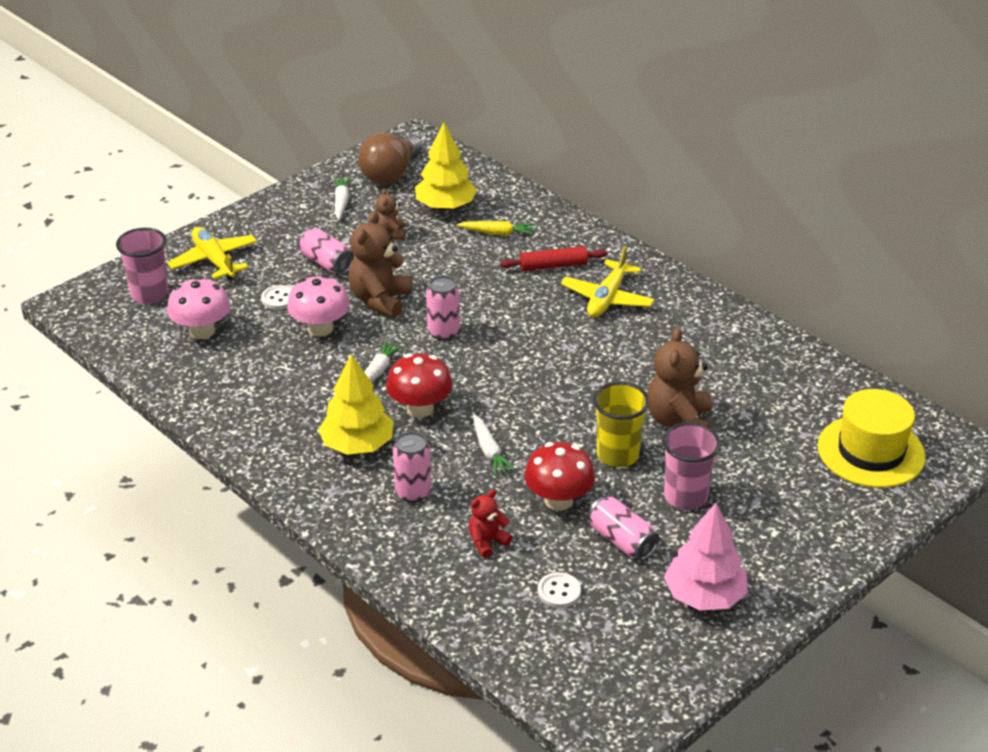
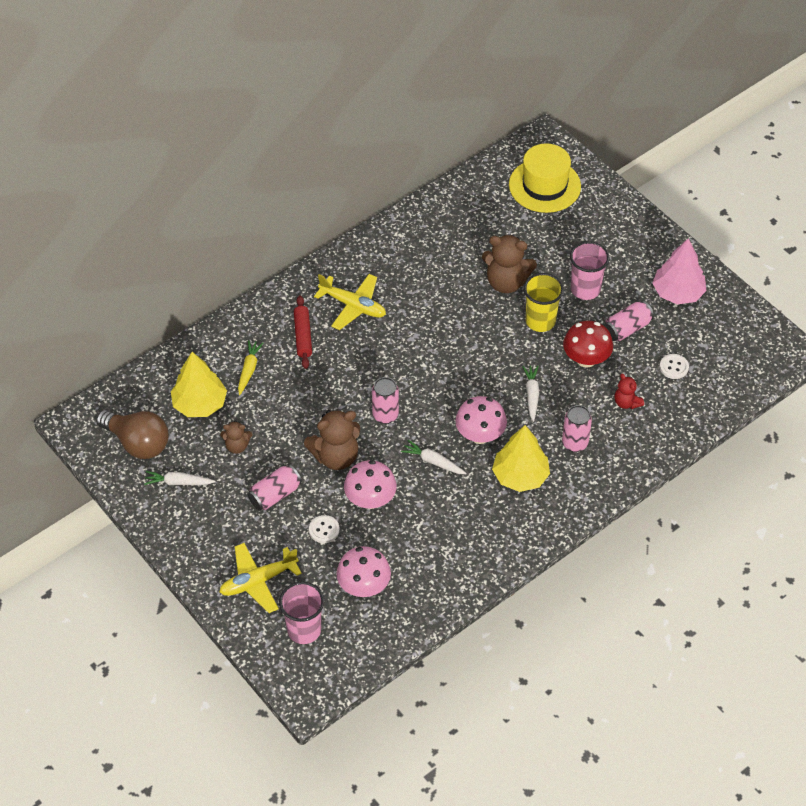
camera: 85 degrees left, 15 degrees up
(380, 300) = (335, 456): brown teddy bear -> brown teddy bear turned 45 degrees counterclockwise
(420, 408) = (480, 435): red mushroom -> pink mushroom
(489, 451) = (531, 395): white carrot -> white carrot turned 75 degrees counterclockwise

